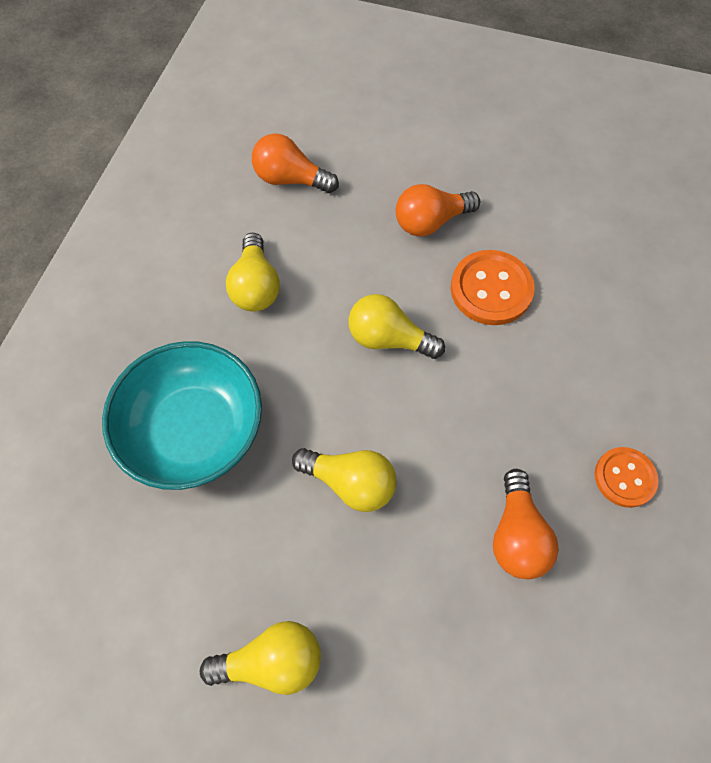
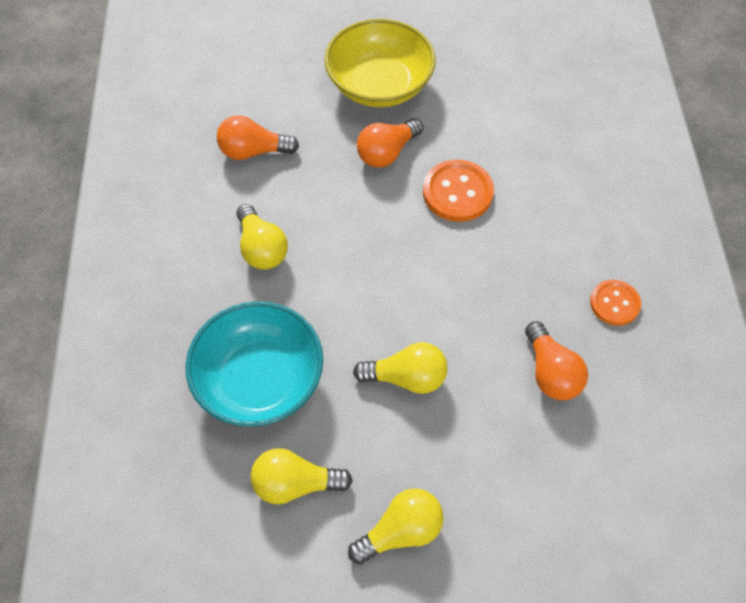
camera: 20 degrees left, 5 degrees down
(389, 338) = (391, 256): yellow light bulb -> yellow light bulb (295, 483)
(452, 145) = (379, 85): none -> yellow bowl

